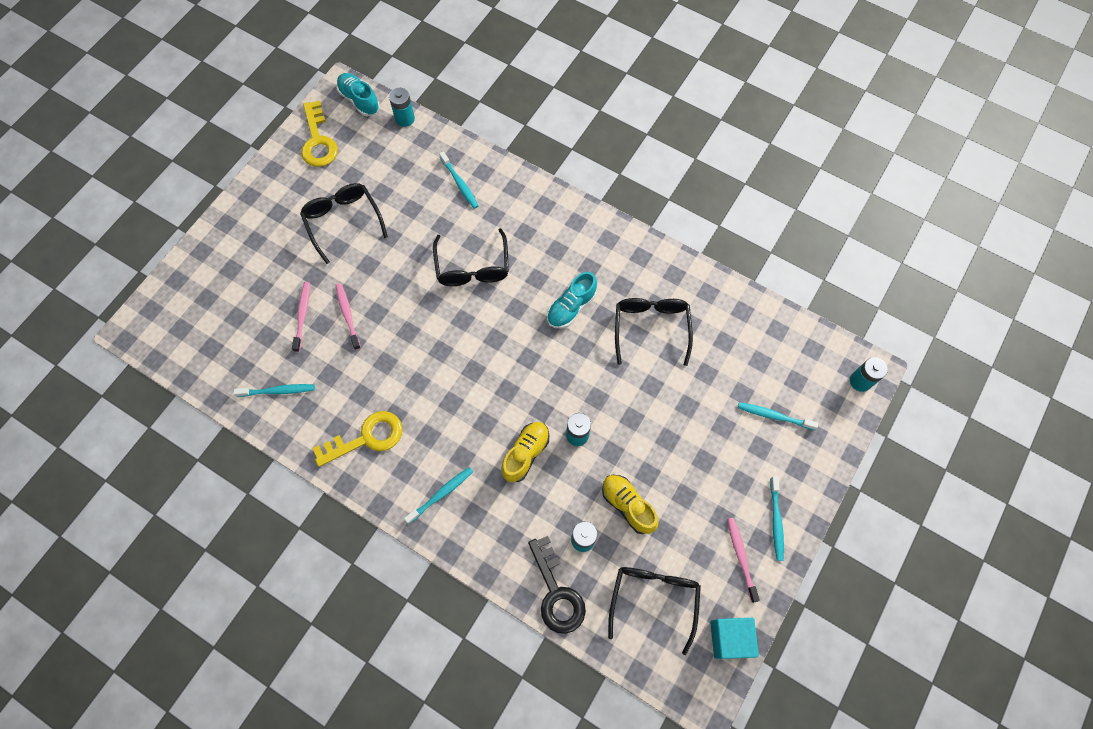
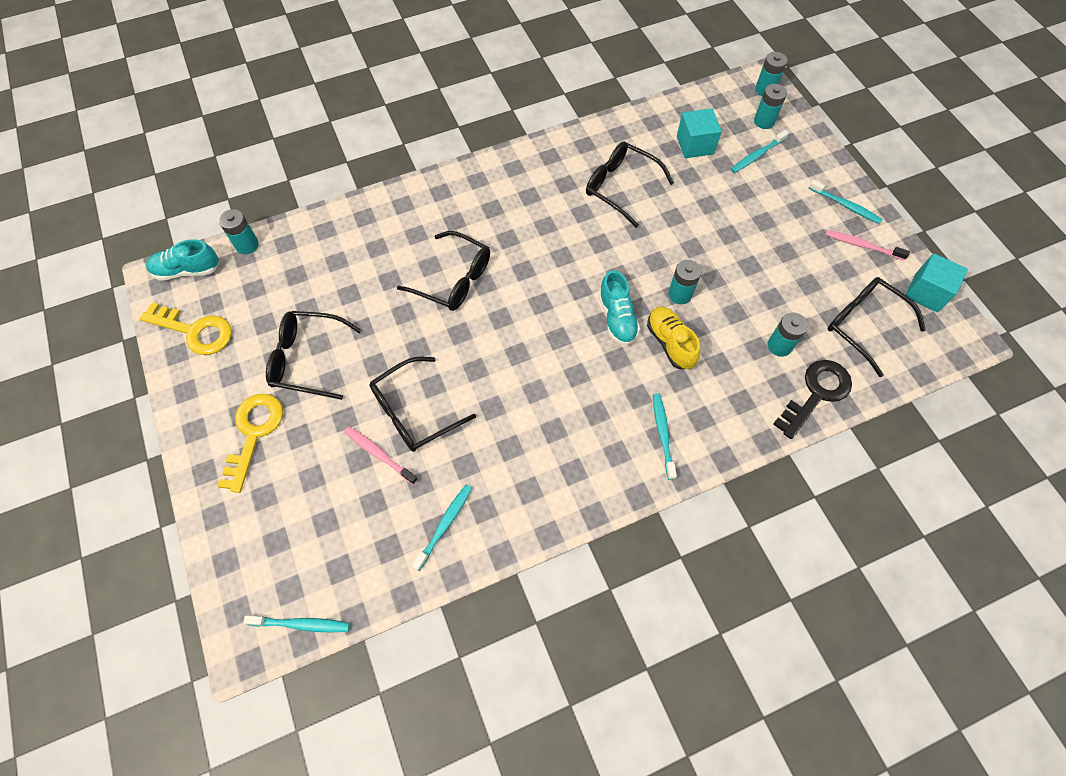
camera: 55 degrees left, 5 degrees down
(348, 315) = (414, 412): pink toothbrush -> black glasses
(366, 438) = (559, 468): yellow key -> yellow key (253, 433)
(459, 183) = (359, 241): turquoise toothbrush -> turquoise toothbrush (301, 624)
(556, 592) = (816, 394): black key -> black key turned 60 degrees counterclockwise
(571, 307) = (556, 230): turquoise shoe -> turquoise shoe (617, 318)
(628, 505) = (769, 295): yellow shoe -> none
(744, 359) = (695, 145): none -> turquoise cube
(820, 400) = (764, 121): none -> turquoise battery

